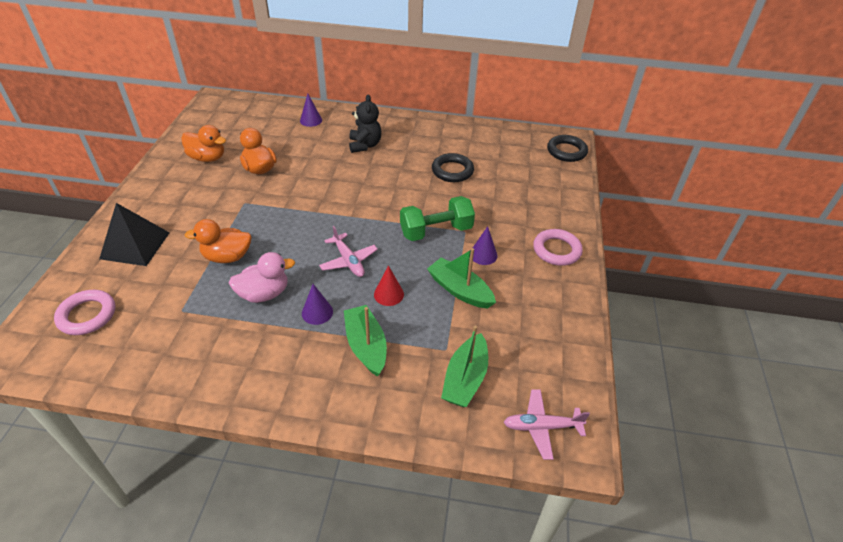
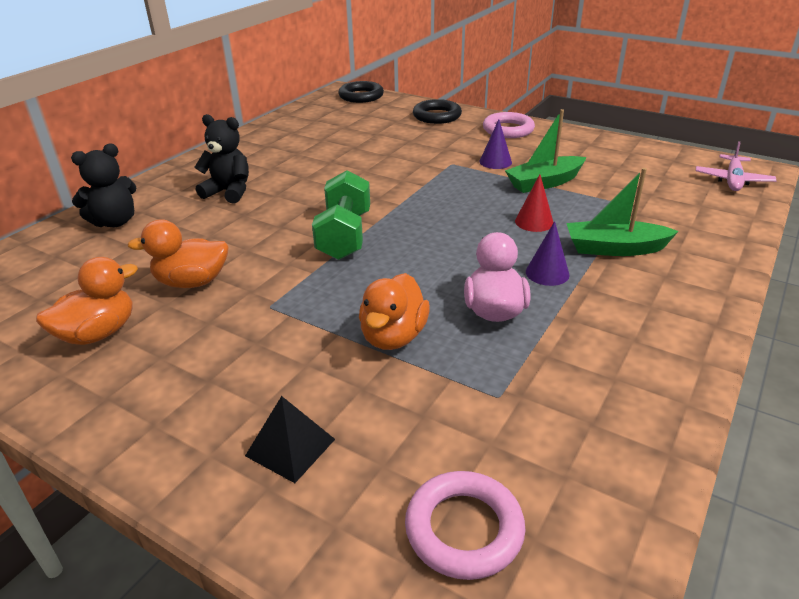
camera: 65 degrees left, 10 degrees down
(135, 245) = (290, 447): black pyramid -> black pyramid, size x0.62
(311, 120) = (115, 222): purple cone -> black teddy bear
(349, 261) = (461, 238): pink plane -> none
(436, 231) = (441, 178): green dumbbell -> green dumbbell (344, 235)
(452, 171) = (340, 151): black ring -> black ring (437, 116)
(465, 379) = (672, 202): green boat -> none

